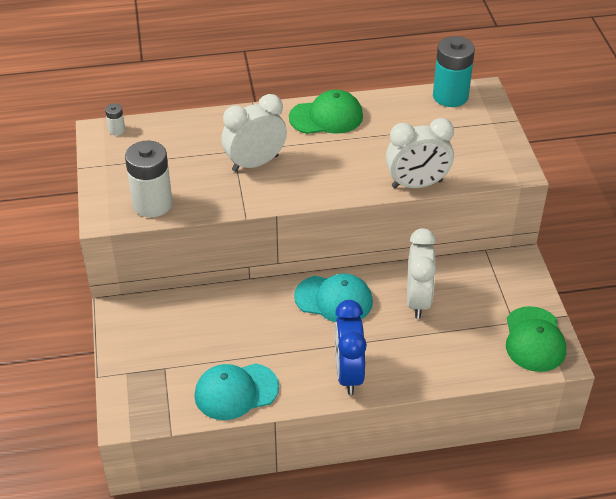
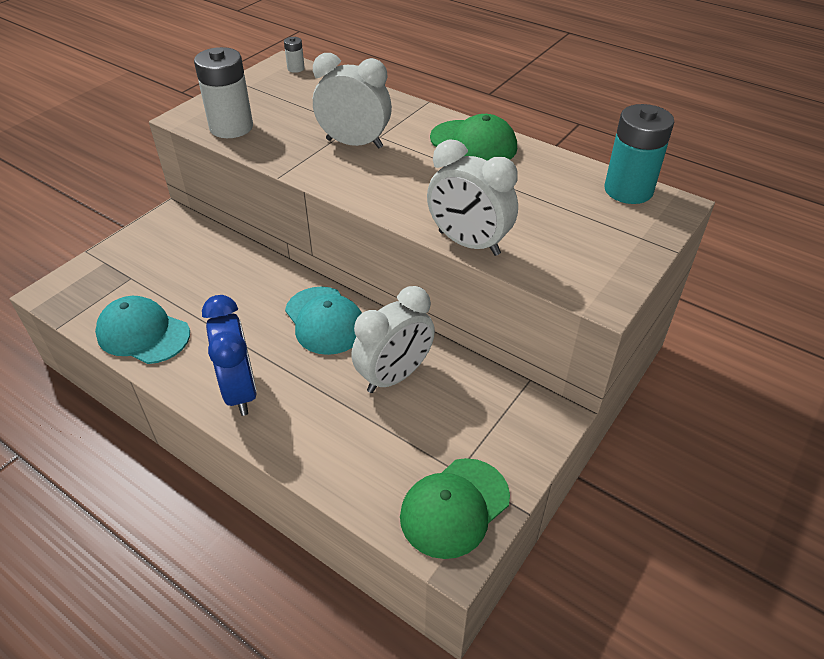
camera: 45 degrees right, 0 degrees up
(348, 374) = (240, 391): blue clock -> blue clock turned 120 degrees clockwise

